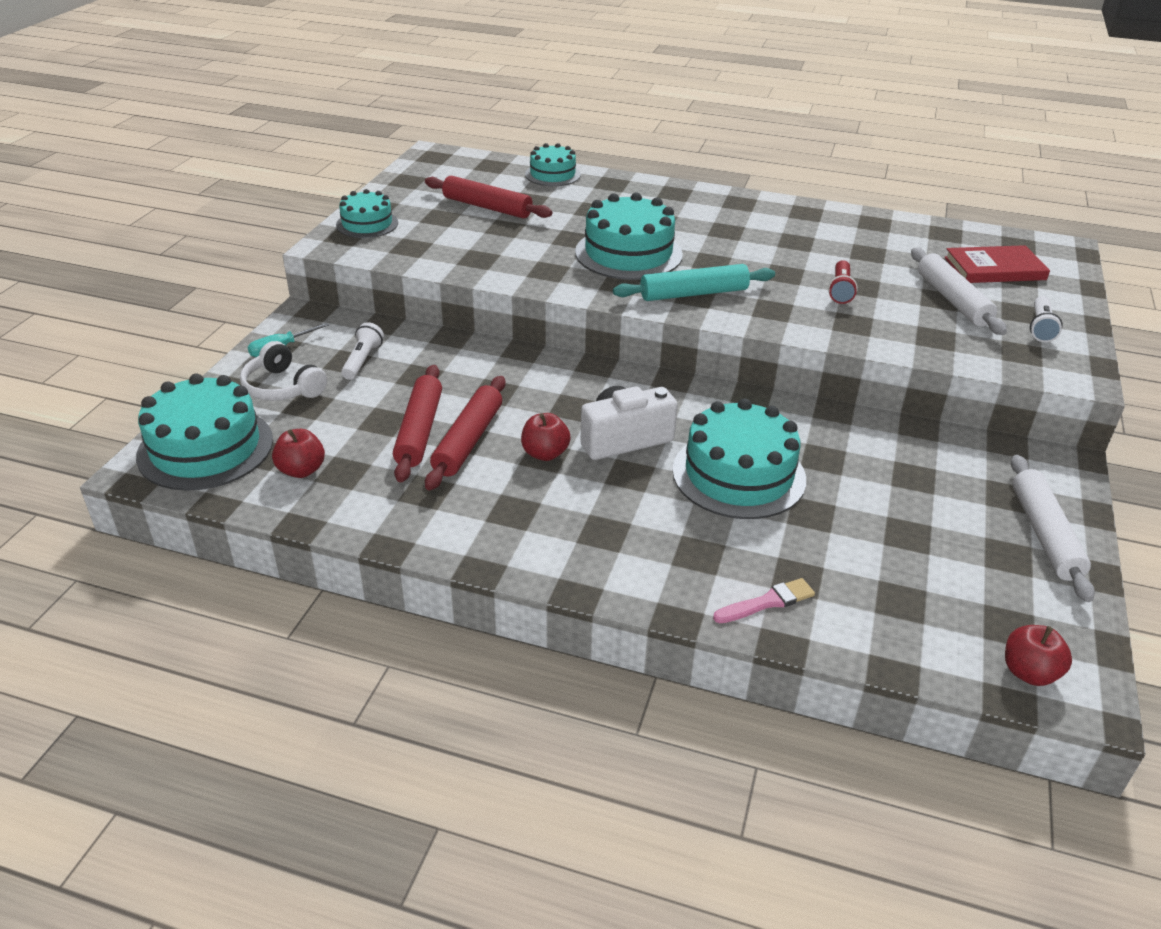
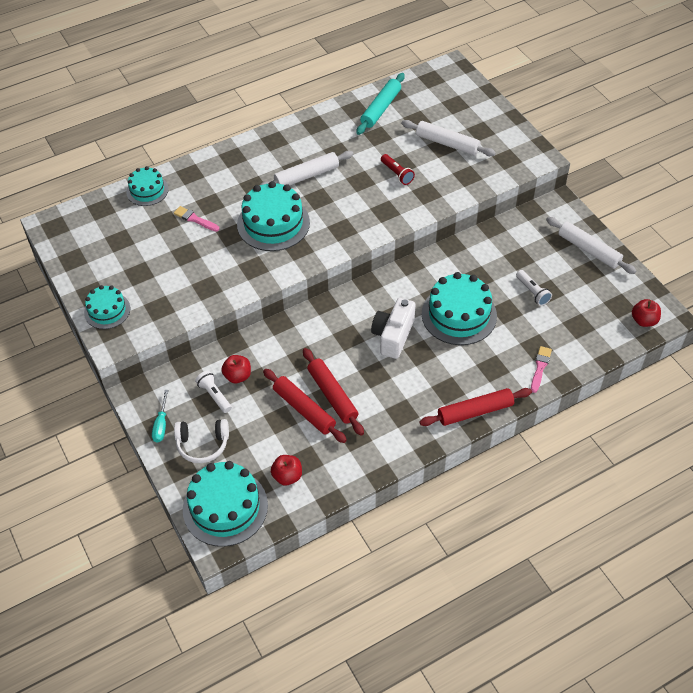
camera: 45 degrees left, 15 degrees up
(487, 207) = (152, 245): red rolling pin -> red rolling pin (475, 411)
(545, 453) = (373, 372): red apple -> red apple (237, 376)
(558, 212) = (195, 219): none -> pink brush
(694, 294) = (339, 228): turquoise rolling pin -> turquoise rolling pin (381, 108)
(728, 241) = (307, 176): none -> white rolling pin
(994, 268) = (440, 106): red book -> none
(1040, 327) = (497, 136): white flashlight -> white flashlight (532, 292)

